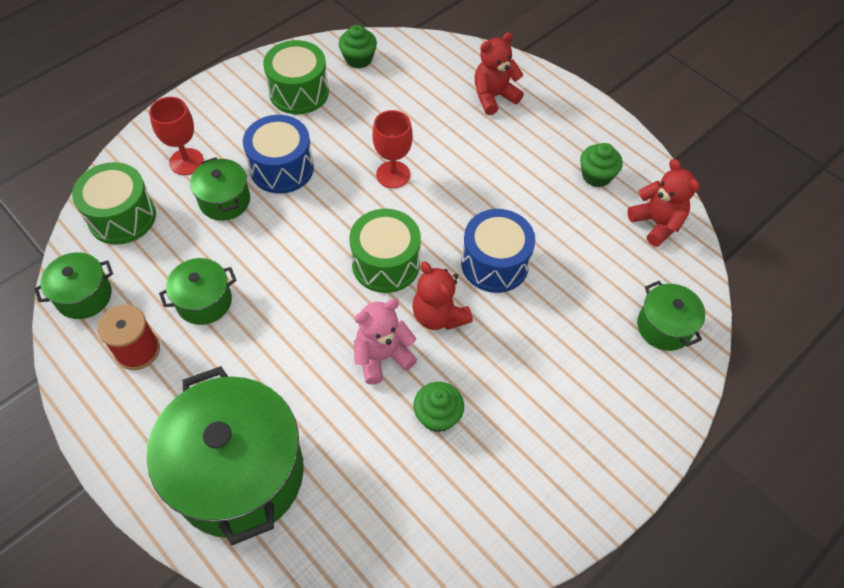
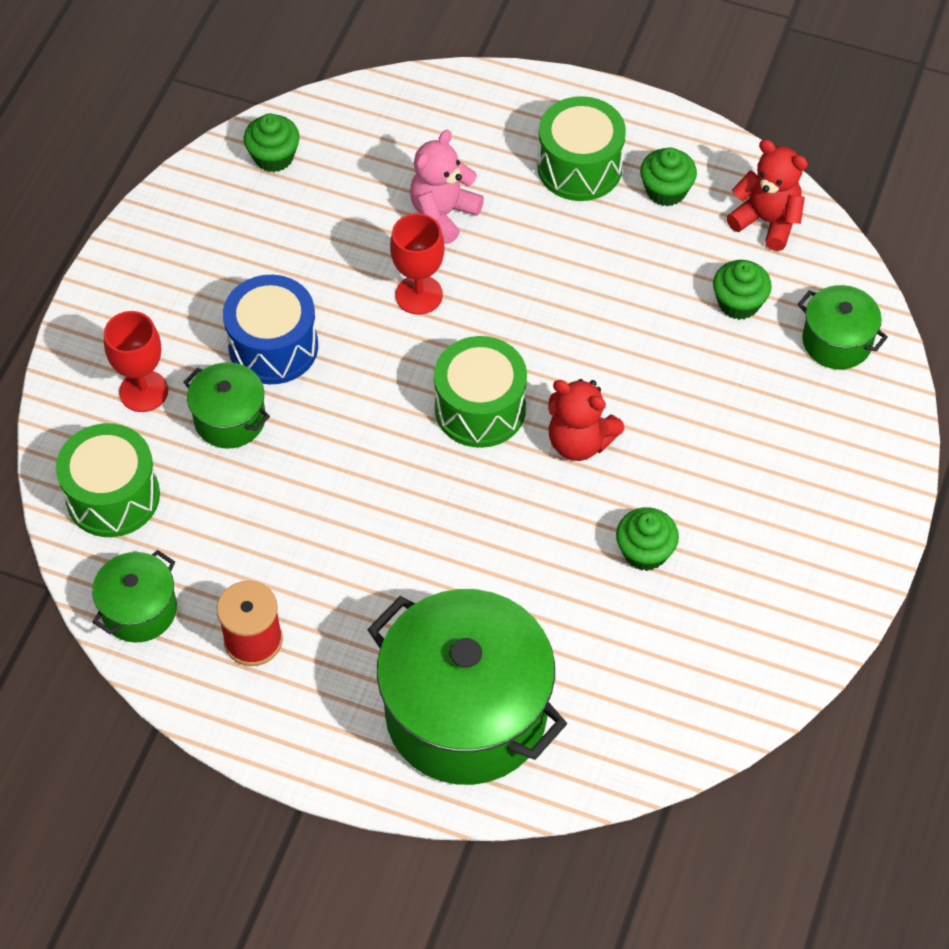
camera: 25 degrees left, 0 degrees up
(204, 301) = (292, 550): green pot -> none
(299, 92) = (225, 236): green drum -> green drum (579, 167)
(382, 356) = (544, 516): pink teddy bear -> pink teddy bear (443, 214)
(493, 96) = (482, 137): red teddy bear -> none
(494, 263) = (607, 352): blue drum -> none
(606, 269) = (738, 303): none -> green cupcake

